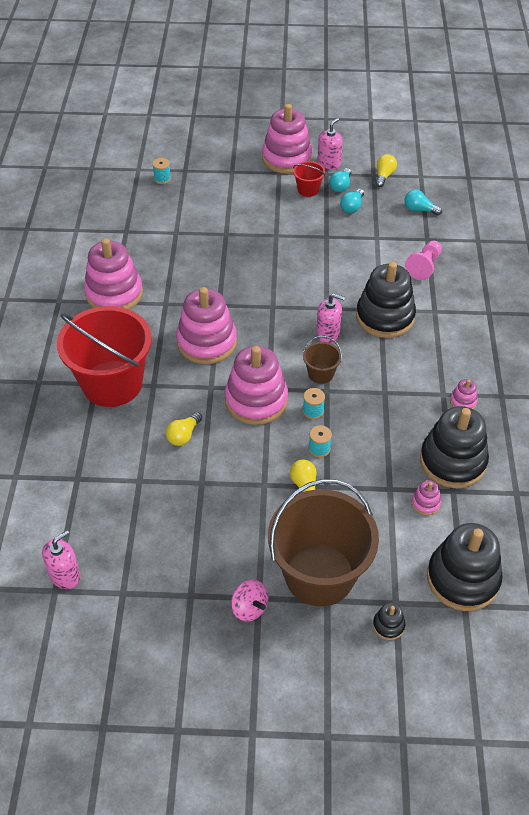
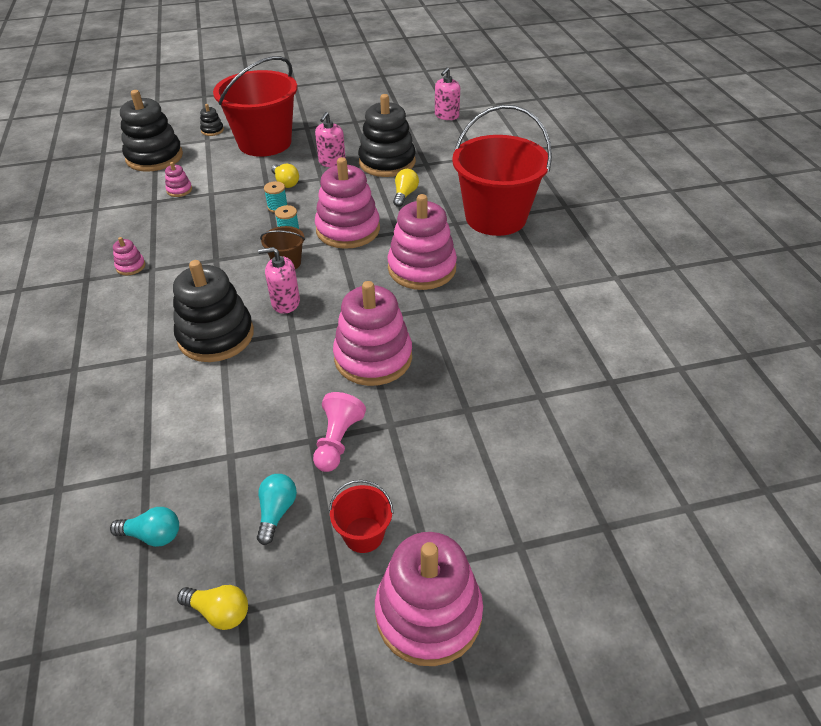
camera: 165 degrees right, 5 degrees down
(114, 293) = (560, 297): pink stacking toy -> pink stacking toy (373, 357)
(162, 179) = (630, 495): turquoise spool -> none
(249, 608) = (311, 122): pink spinning top -> none
(319, 574) = (265, 143): brown bucket -> red bucket
(329, 163) = (338, 622): pink soap dispenser -> pink soap dispenser (332, 162)
(340, 186) = (304, 559): turquoise light bulb -> none
(384, 176) = (219, 612): yellow light bulb -> yellow light bulb turned 75 degrees counterclockwise
(424, 266) = (156, 420): pink pawn -> pink pawn (337, 441)
(452, 461) = (150, 219): black stacking toy -> black stacking toy (387, 162)

